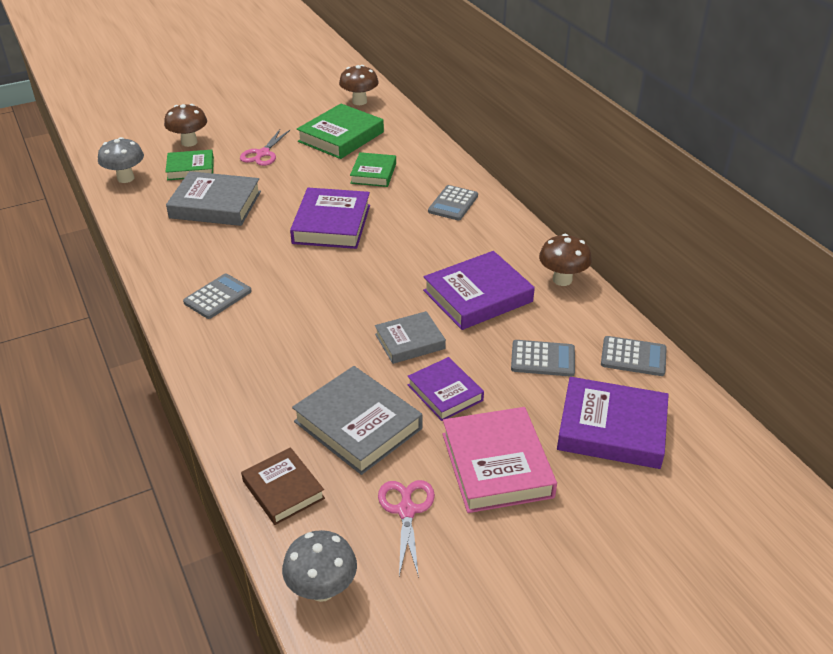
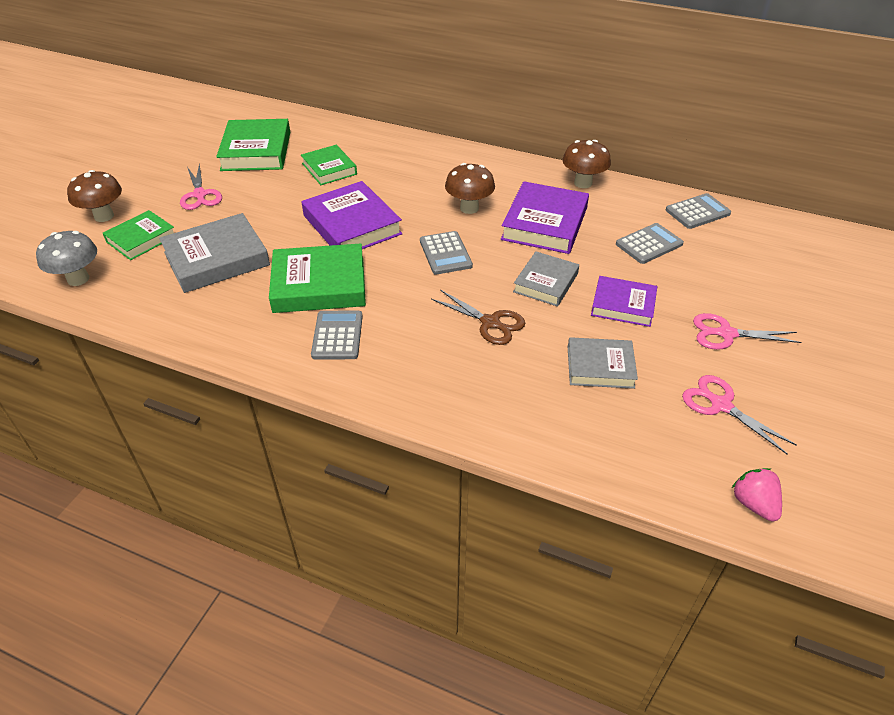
camera: 40 degrees left, 5 degrees up
(252, 256) = (319, 285): none -> green book
(283, 490) = (620, 453): brown book -> none
(322, 589) = (753, 504): grey mushroom -> pink strawberry
(326, 346) = (490, 323): none -> brown scissors
(358, 425) = (600, 367): grey book -> grey book, size x0.63
(359, 101) = (231, 116): brown mushroom -> brown mushroom (469, 208)
(453, 203) = (428, 164): grey calculator -> grey calculator (445, 253)
(497, 465) = (726, 334): pink book -> pink scissors
(611, 429) = (752, 266): purple book -> none

